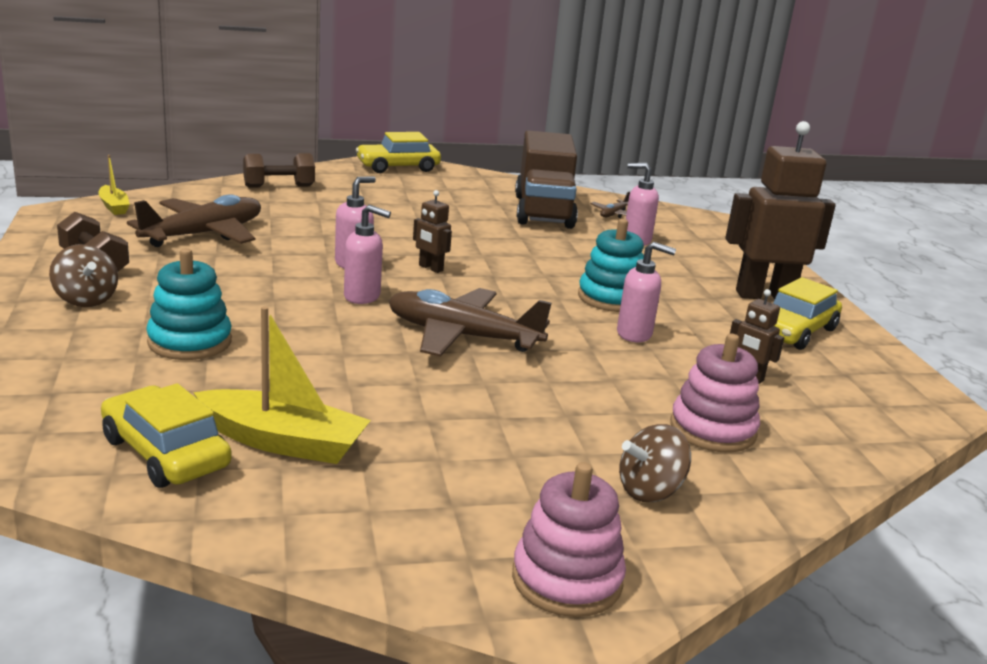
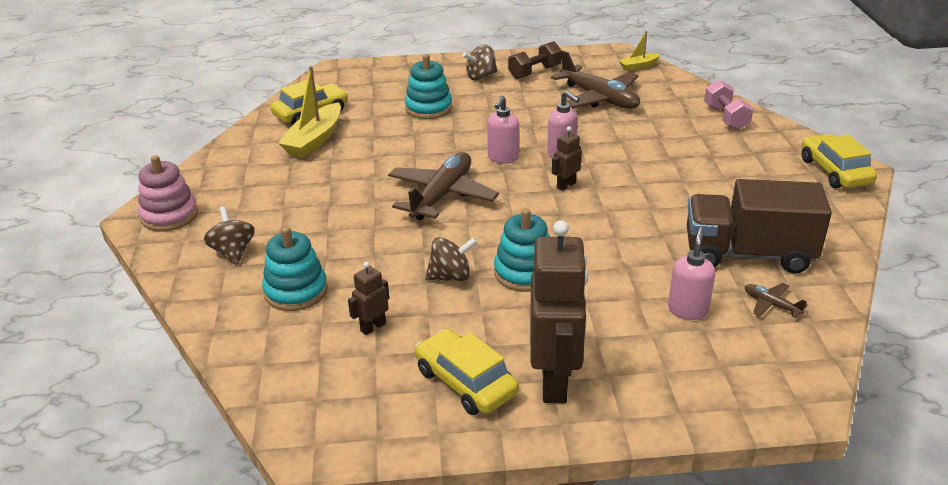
camera: 100 degrees right, 10 degrees up
(279, 186) = (726, 117): brown dumbbell -> pink dumbbell
(635, 334) = (451, 276): pink soap dispenser -> brown spinning top
(712, 429) = (296, 291): pink stacking toy -> turquoise stacking toy

